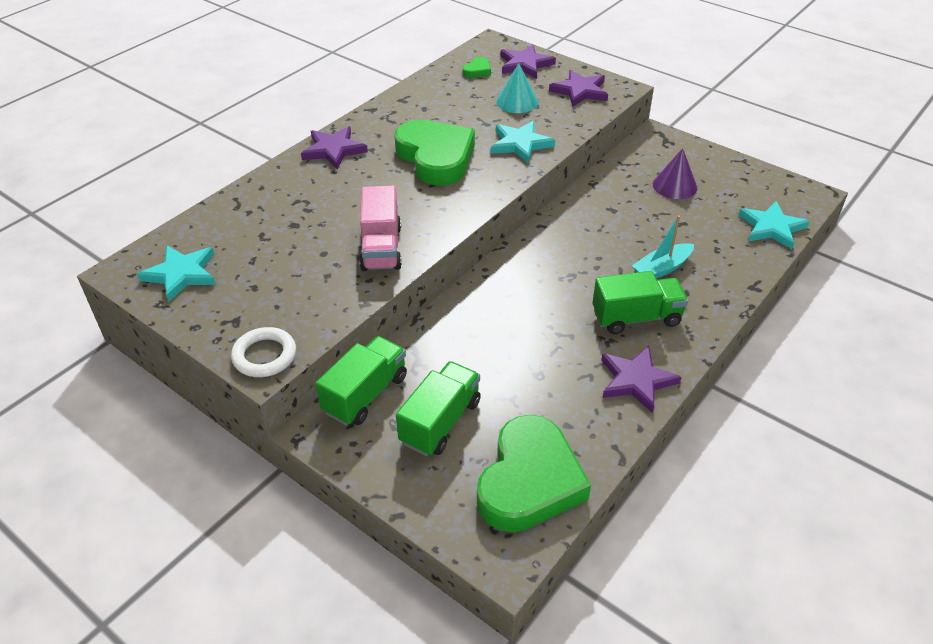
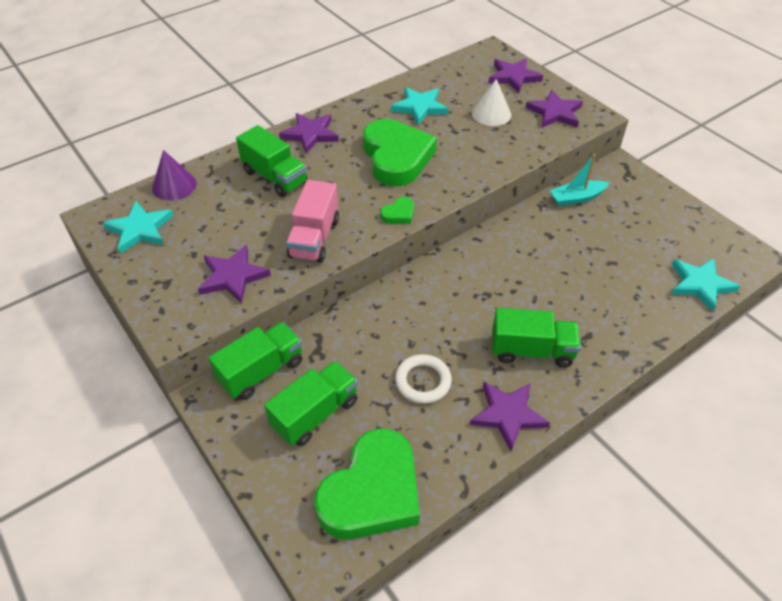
camera: 15 degrees right, 5 degrees up
(264, 356) = (177, 321): white ring -> white ring (423, 381)
(308, 301) = (233, 276): none -> purple star
(313, 197) = (275, 177): none -> green truck
(477, 71) = (467, 77): green heart -> green heart (398, 214)
(517, 102) = (491, 114): turquoise cone -> white cone
(520, 144) = (478, 157): turquoise star -> turquoise star (419, 107)
(662, 268) = (575, 305): turquoise boat -> turquoise boat (576, 198)
(674, 186) = (619, 222): purple cone -> purple cone (174, 185)

